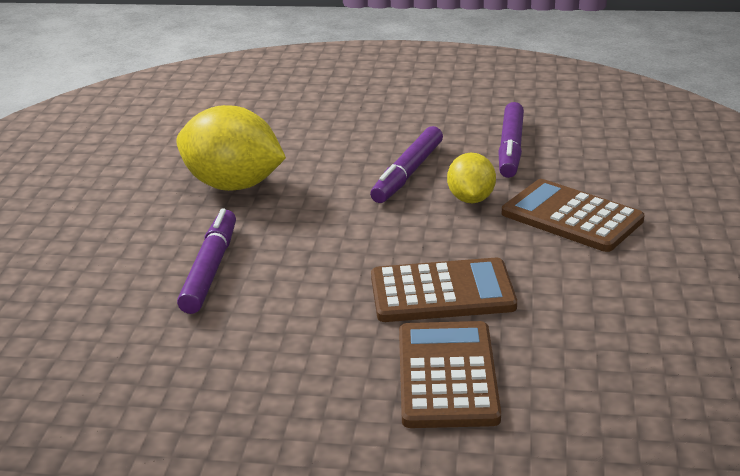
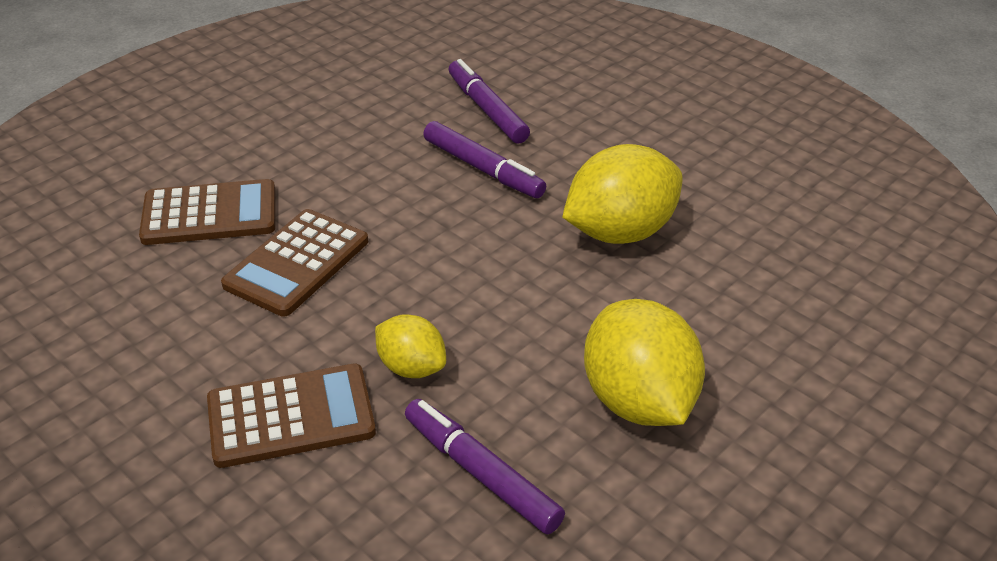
camera: 125 degrees right, 10 degrees up
(392, 129) = (638, 401): none -> yellow lemon
(408, 173) = (516, 354): purple marker -> purple marker (487, 110)
(447, 375) = (209, 214): brown calculator -> brown calculator turned 45 degrees counterclockwise

